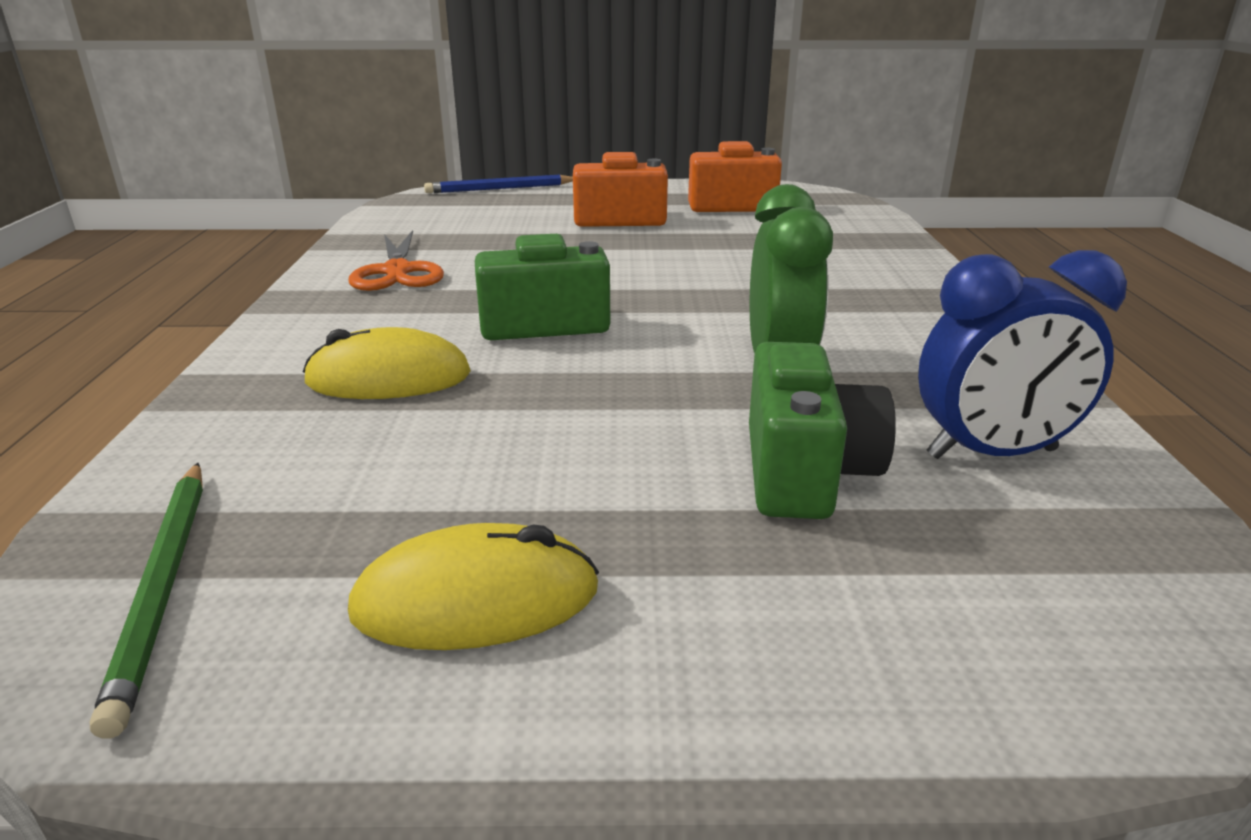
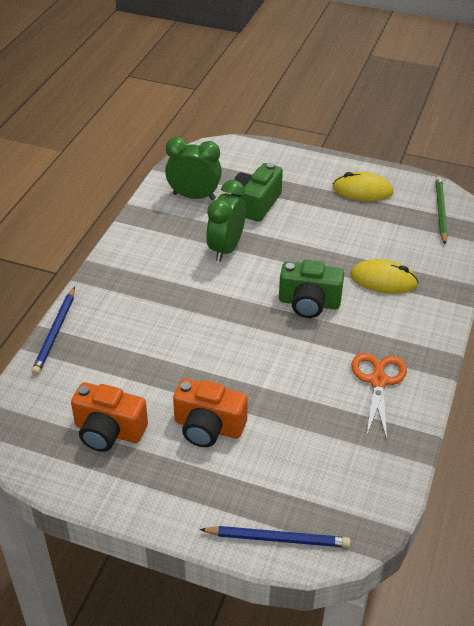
camera: 160 degrees left, 15 degrees up
(909, 245) = (55, 333): none -> blue pencil
(991, 453) = (194, 196): blue clock -> green clock

